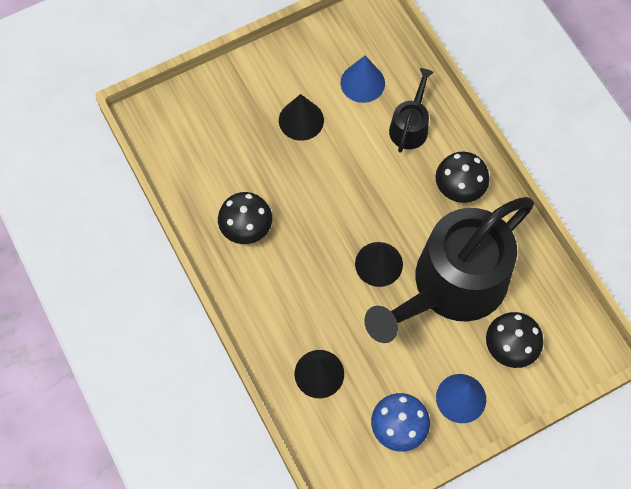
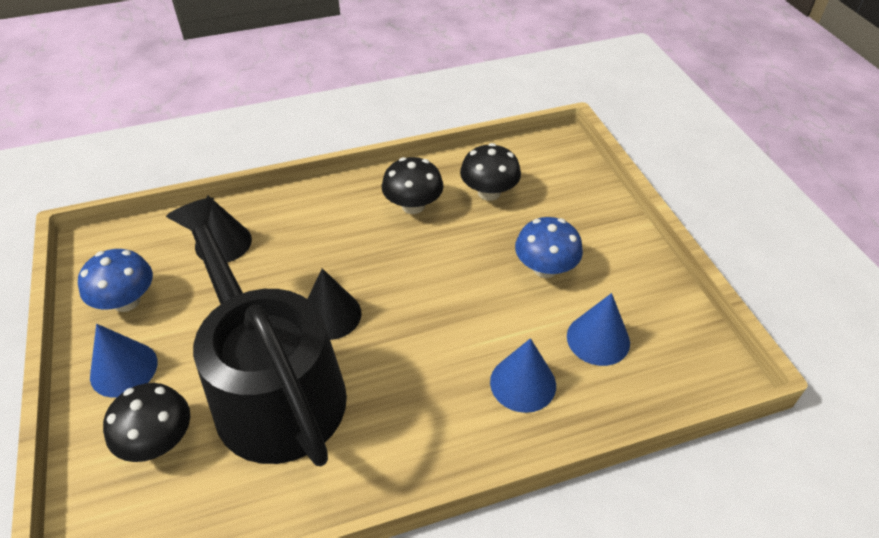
camera: 100 degrees right, 20 degrees down
(301, 120) = (545, 268): black cone -> blue mushroom
(410, 126) = (523, 383): black watering can -> blue cone
(459, 188) = (414, 427): black mushroom -> black mushroom (489, 192)

